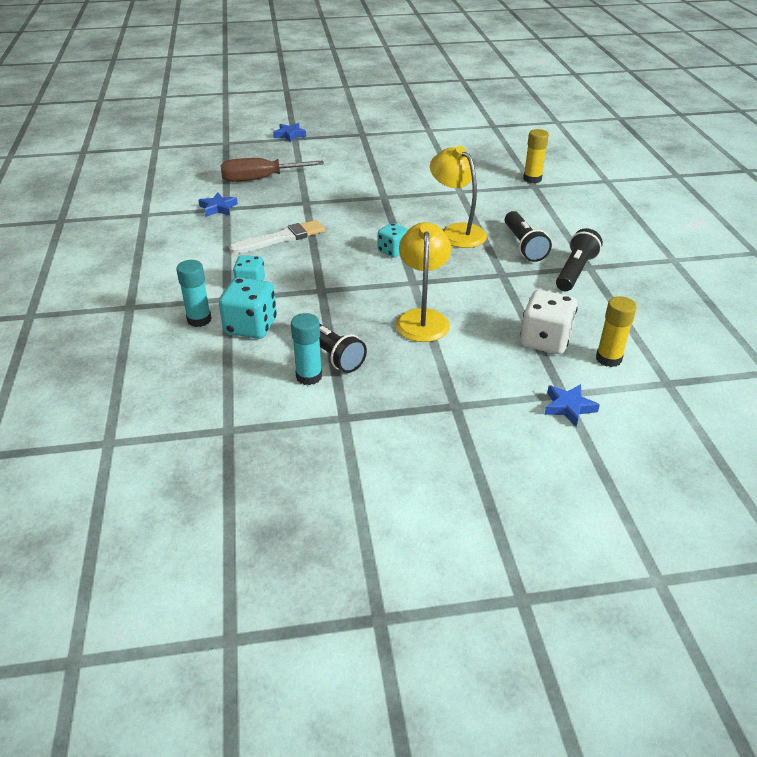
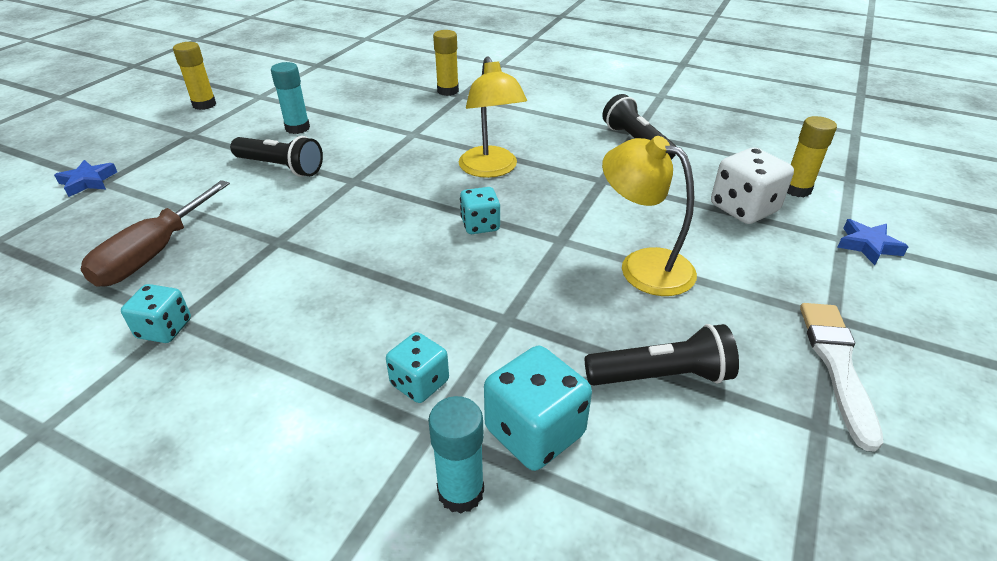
camera: 55 degrees left, 0 degrees up
(218, 208) = (164, 329): blue star -> turquoise dice
(281, 238) = (337, 300): white brush -> white brush (837, 365)
(309, 376) = (706, 420): turquoise glue stick -> turquoise glue stick (297, 128)
(395, 121) = (204, 105): none -> yellow glue stick
(456, 232) = (491, 169): yellow lamp -> yellow lamp turned 105 degrees counterclockwise
(523, 245) = (562, 146): black flashlight -> black flashlight (281, 167)

